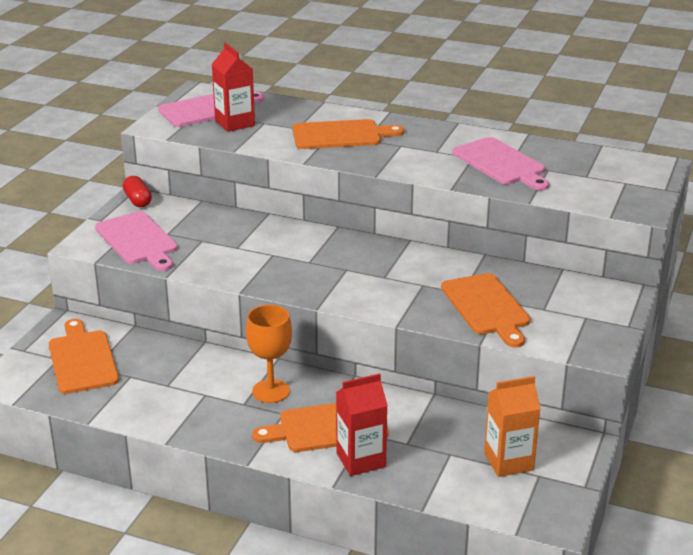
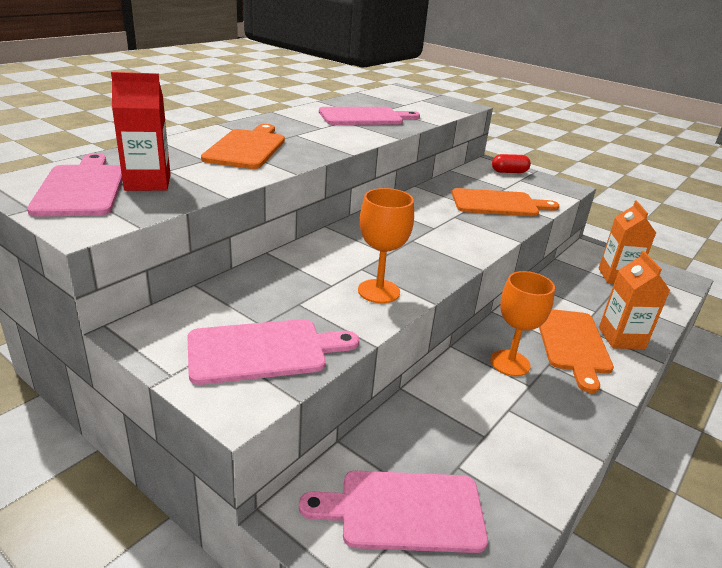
camera: 75 degrees left, 0 degrees up
(82, 359) = (404, 511): orange cutting board -> pink cutting board
(138, 200) = (144, 331): red capsule -> red capsule (509, 172)
(241, 267) = (379, 291): none -> orange goblet
(361, 460) = (621, 338): red carton -> orange carton

